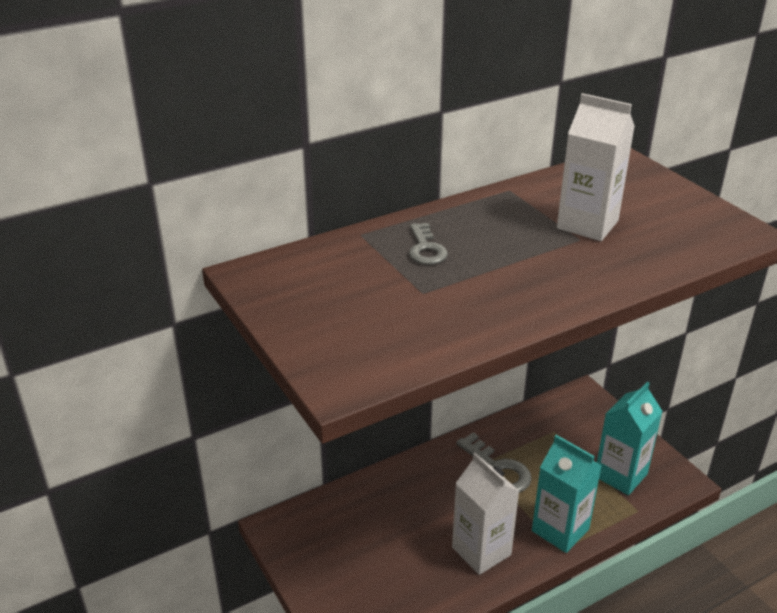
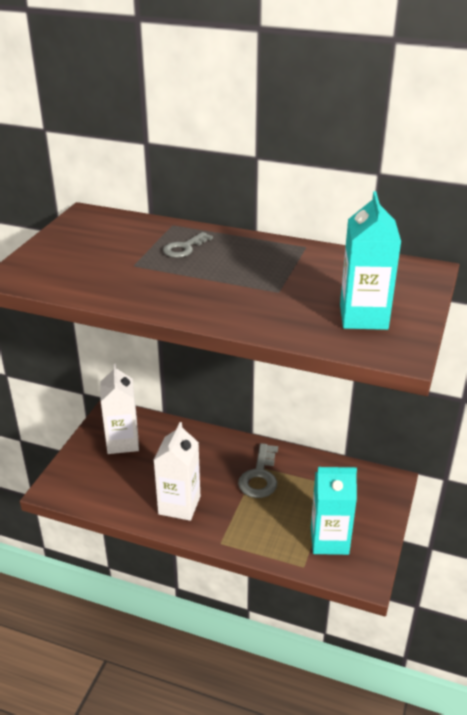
camera: 50 degrees right, 0 degrees up
(560, 530) = (238, 534): turquoise carton -> turquoise carton (363, 317)
(587, 224) = (303, 287): white carton -> white carton (122, 442)

